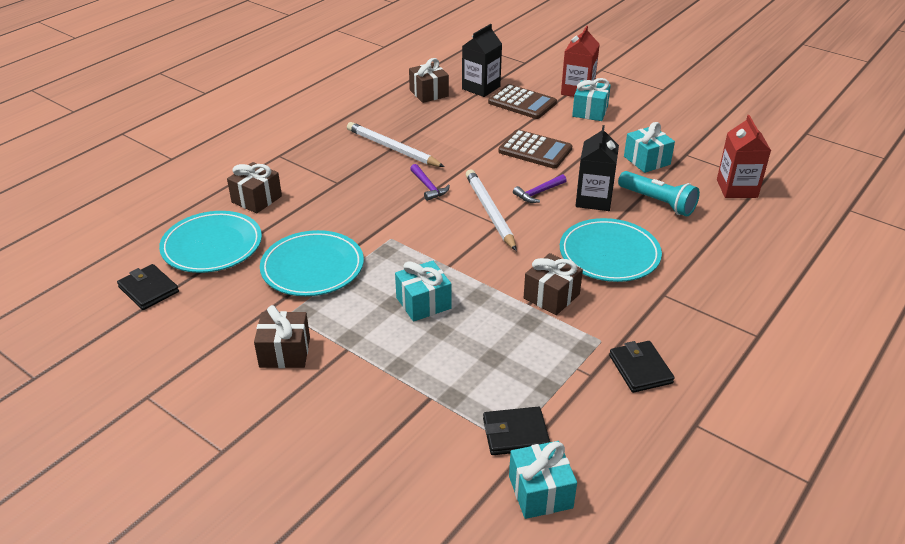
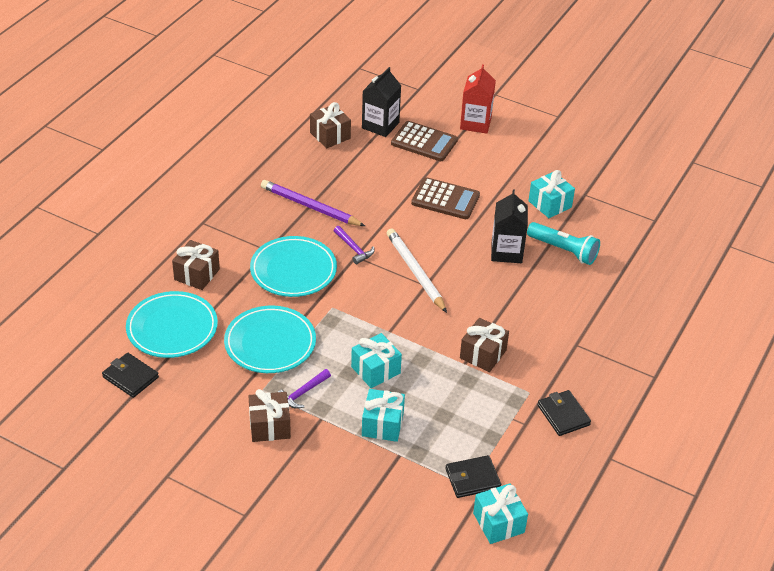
camera: 10 degrees left, 5 degrees up
(392, 148) = (310, 206): white pencil -> purple pencil
(539, 193) = (456, 248): purple hammer -> purple hammer (303, 393)
(590, 111) = (491, 149): turquoise gift -> turquoise gift (382, 424)
(609, 254) = (527, 308): turquoise plate -> turquoise plate (293, 270)
(737, 188) = (632, 230): red carton -> none

